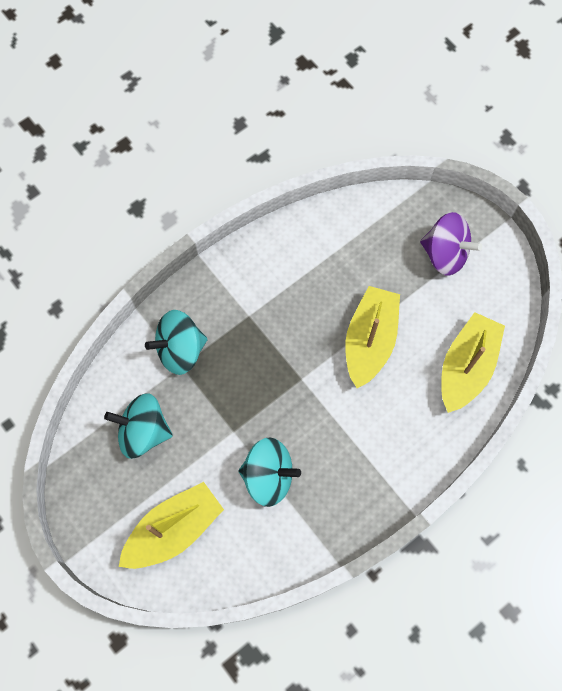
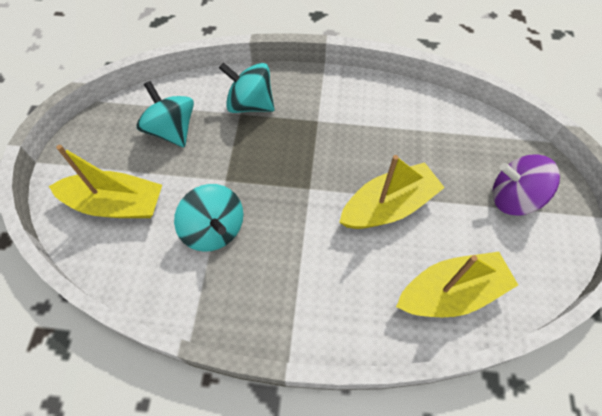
camera: 45 degrees right, 10 degrees down
(445, 254) = (513, 198): purple spinning top -> purple spinning top turned 120 degrees clockwise

